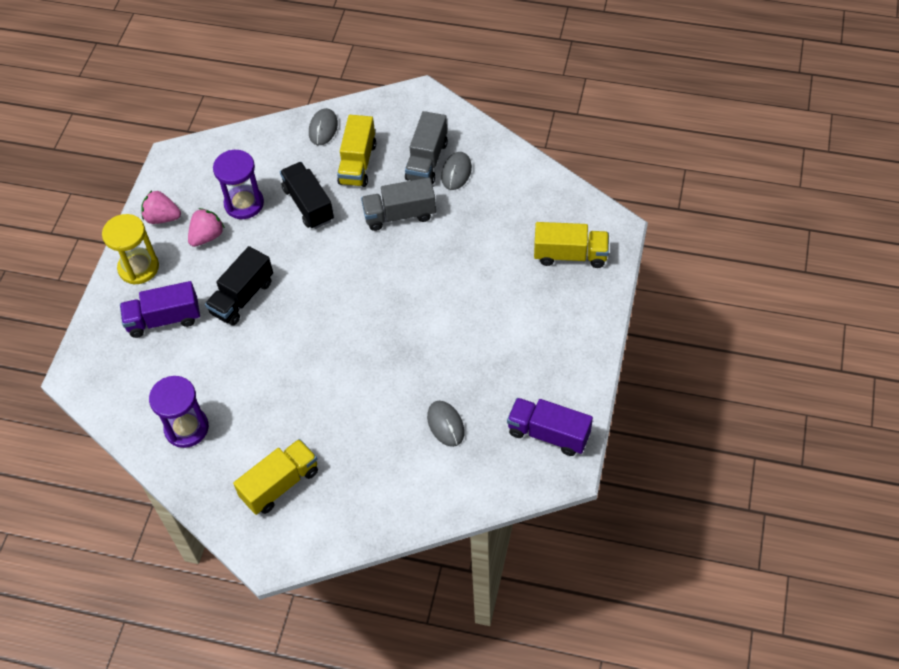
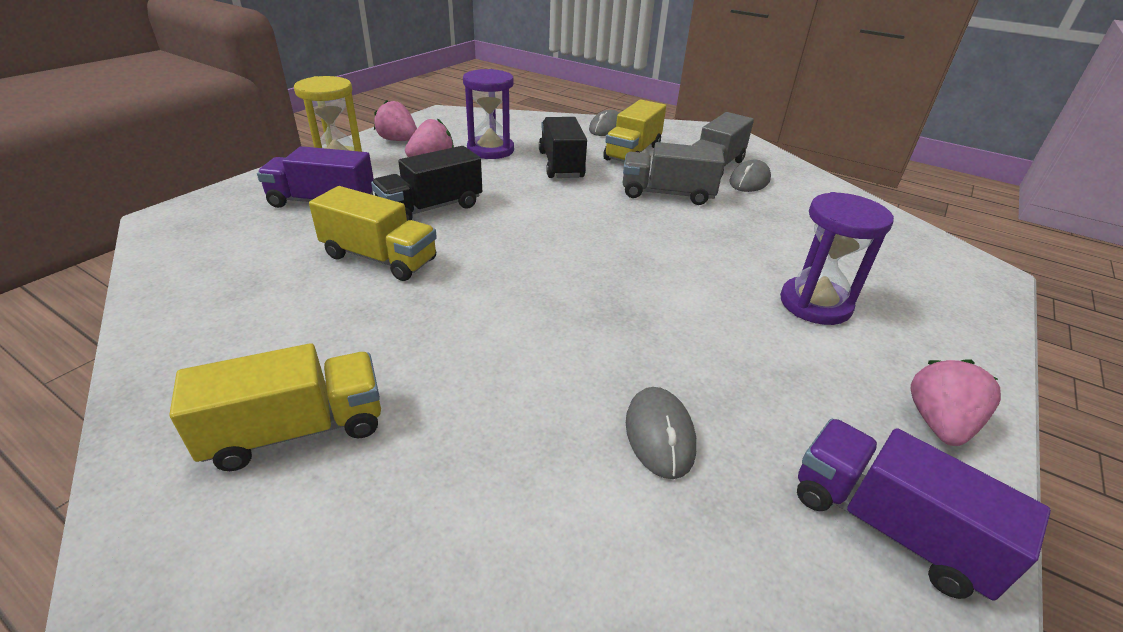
camera: 15 degrees right, 20 degrees down
(186, 428) = (233, 306): purple hourglass -> purple hourglass (815, 304)
(570, 255) = (913, 280): yellow truck -> yellow truck (380, 258)
(574, 368) = (938, 423): none -> pink strawberry

